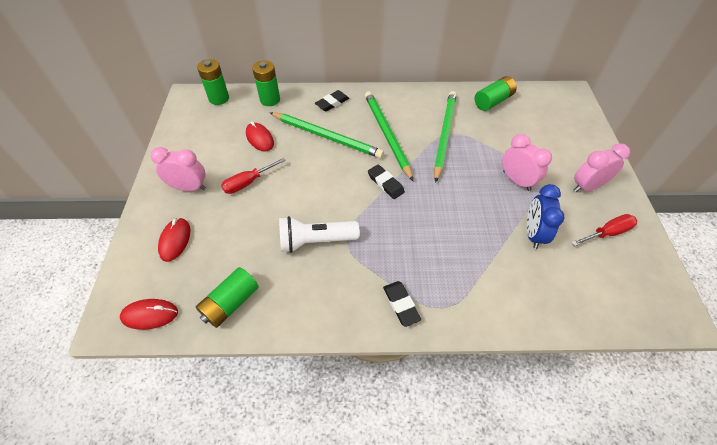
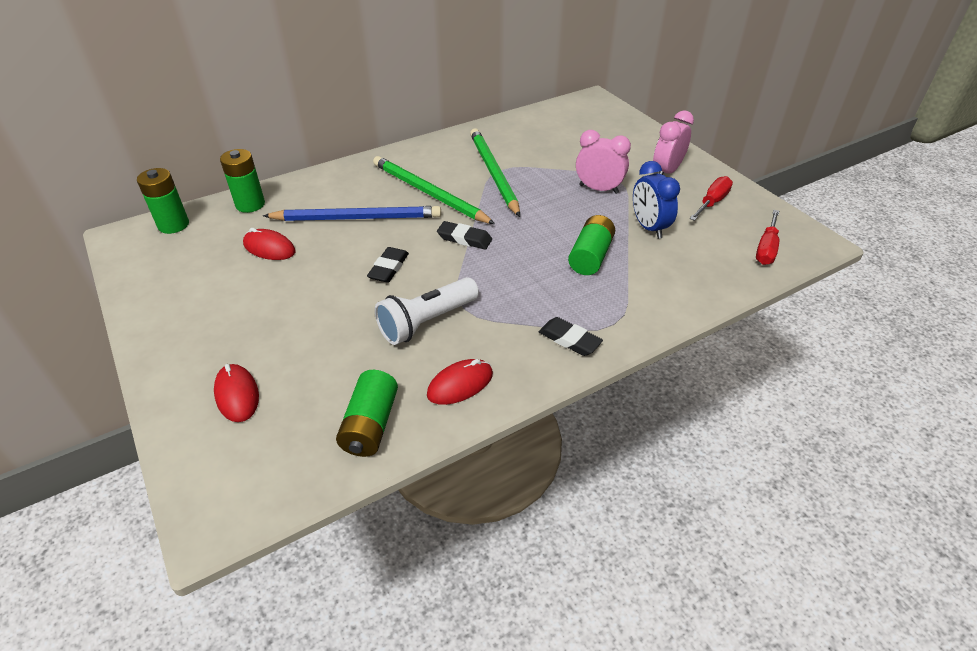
camera: 30 degrees left, 10 degrees down
(150, 315) = (267, 487): red mouse -> red mouse (460, 384)
(189, 187) = (210, 332): pink clock -> none
(248, 182) = (291, 297): red screwdriver -> red screwdriver (766, 248)
(327, 137) = (357, 218): green pencil -> blue pencil
(332, 103) = (337, 183): black eraser -> black eraser (389, 268)
(493, 101) = (521, 128): green battery -> green battery (590, 256)

